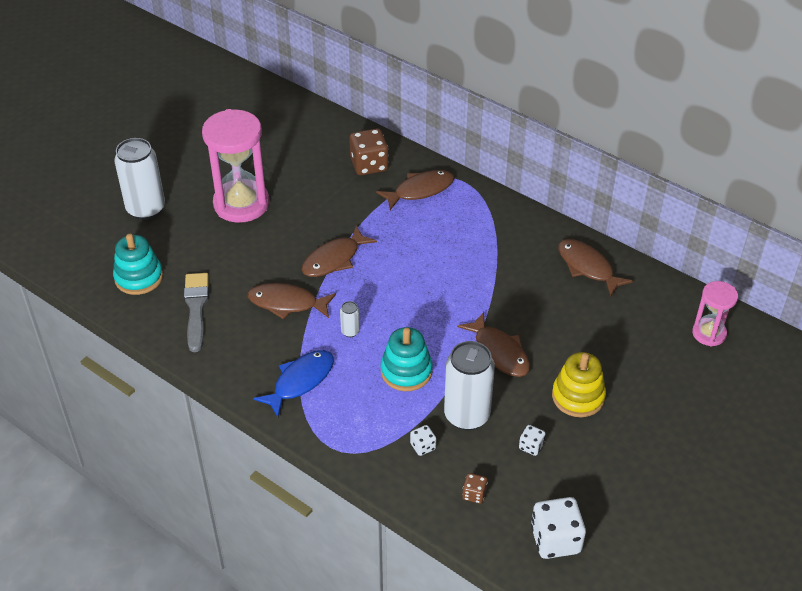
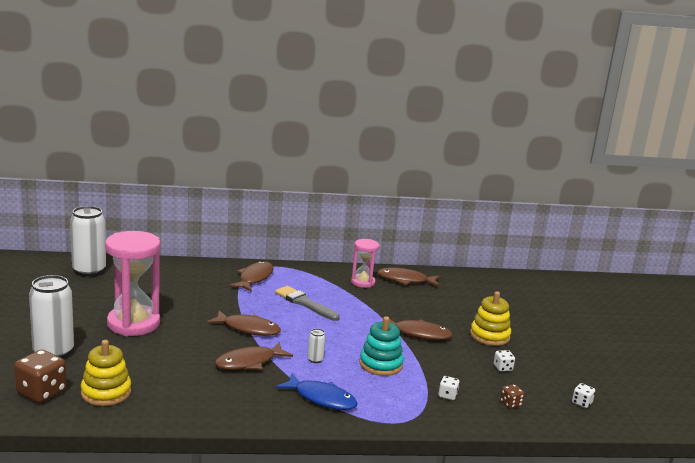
camera: 45 degrees left, 25 degrees down
(139, 277) = (106, 392): turquoise stacking toy -> yellow stacking toy
(196, 308) = (183, 391): grey brush -> grey brush (305, 303)
(300, 381) = (321, 398): blue fish -> blue fish turned 120 degrees clockwise
(334, 259) = (248, 328): brown fish -> brown fish turned 75 degrees counterclockwise
(369, 165) = (201, 276): brown dice -> brown dice (41, 392)
(467, 415) = (448, 369): white can -> white can (89, 270)
(555, 540) = (581, 403): white dice -> white dice, size x0.50
(709, 333) = (506, 285): pink hourglass -> pink hourglass (363, 282)

